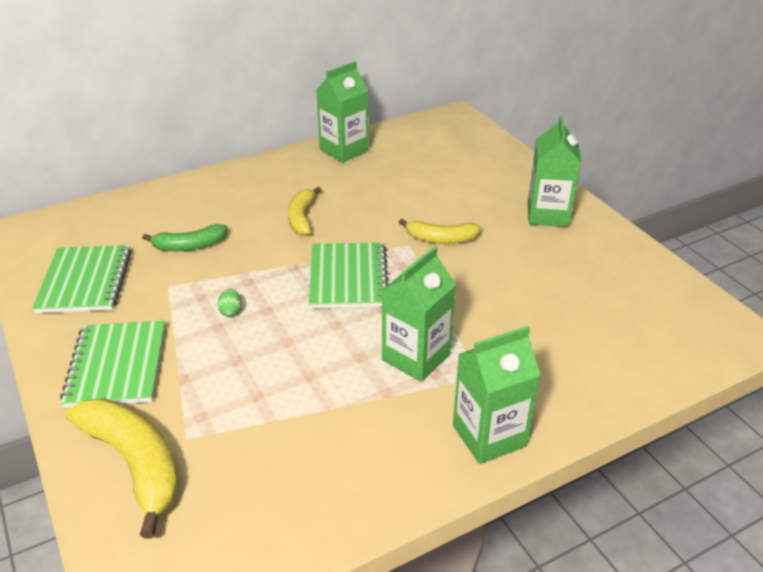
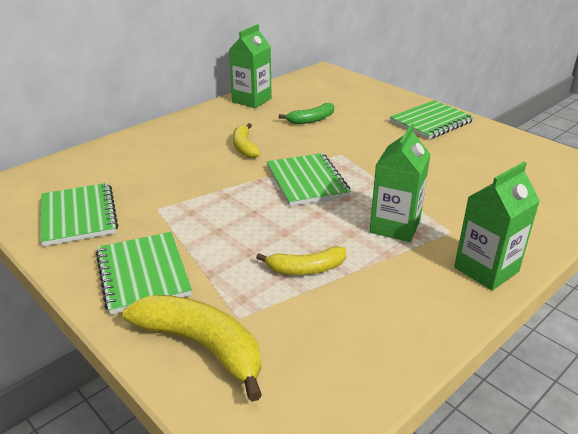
camera: 15 degrees left, 5 degrees down
(189, 246) = (160, 178): green banana -> green banana (311, 120)
(231, 311) = (223, 218): green egg -> none
(441, 239) = (363, 147): yellow banana -> yellow banana (306, 269)
(548, 214) = (431, 122): green carton -> green notebook

